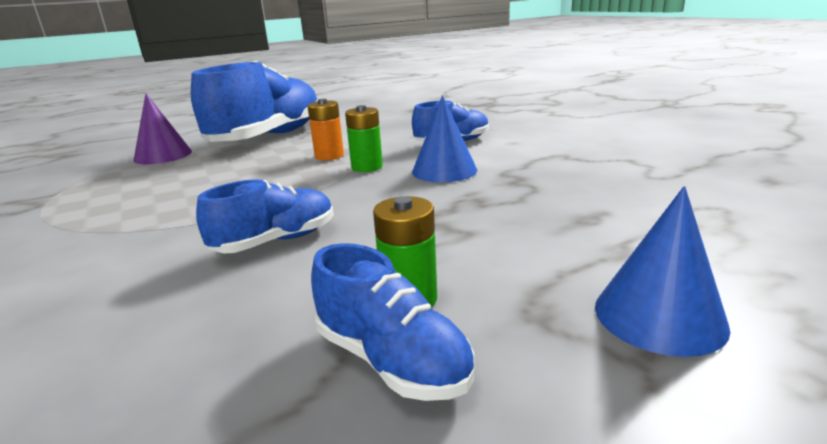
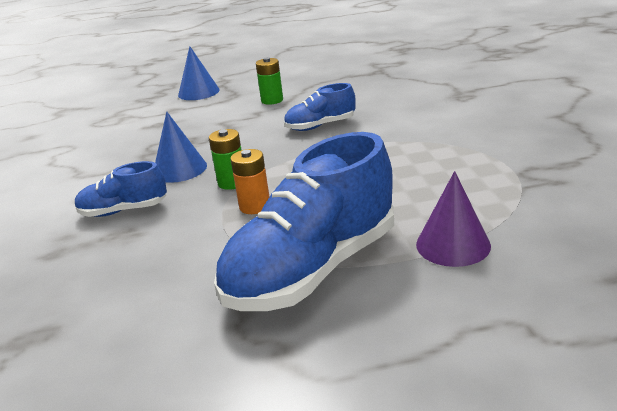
camera: 160 degrees left, 5 degrees up
(392, 360) = (289, 88): blue shoe -> none

